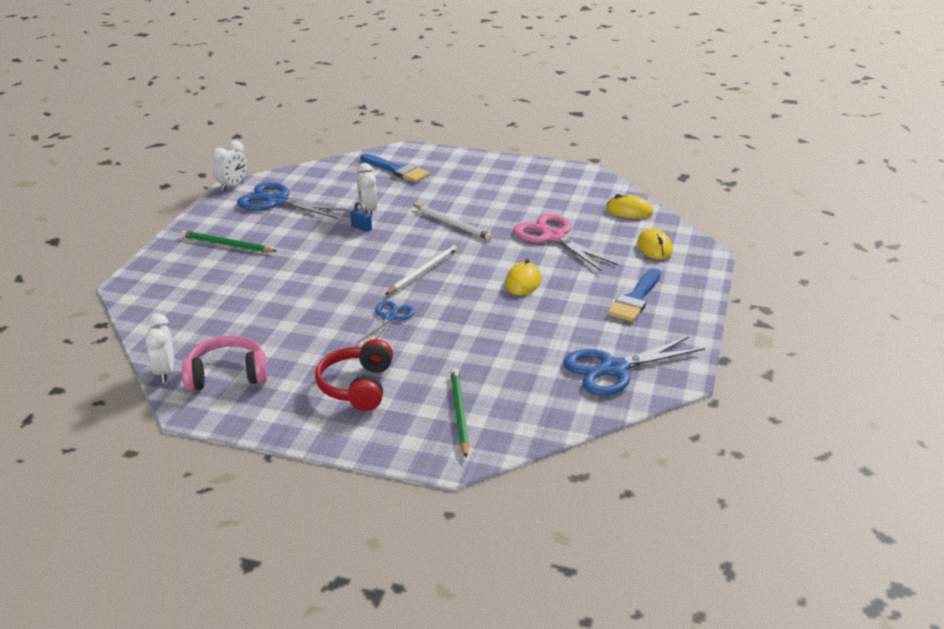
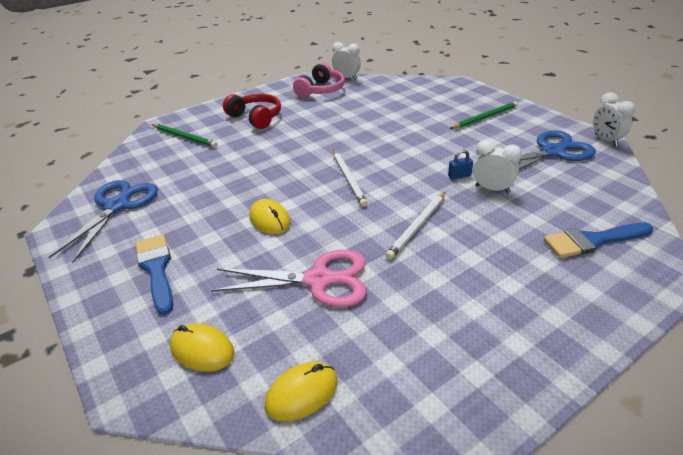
camera: 130 degrees right, 5 degrees up
(389, 317) = (307, 146): blue scissors -> none
(452, 224) = (417, 226): white pencil -> white pencil turned 45 degrees counterclockwise

